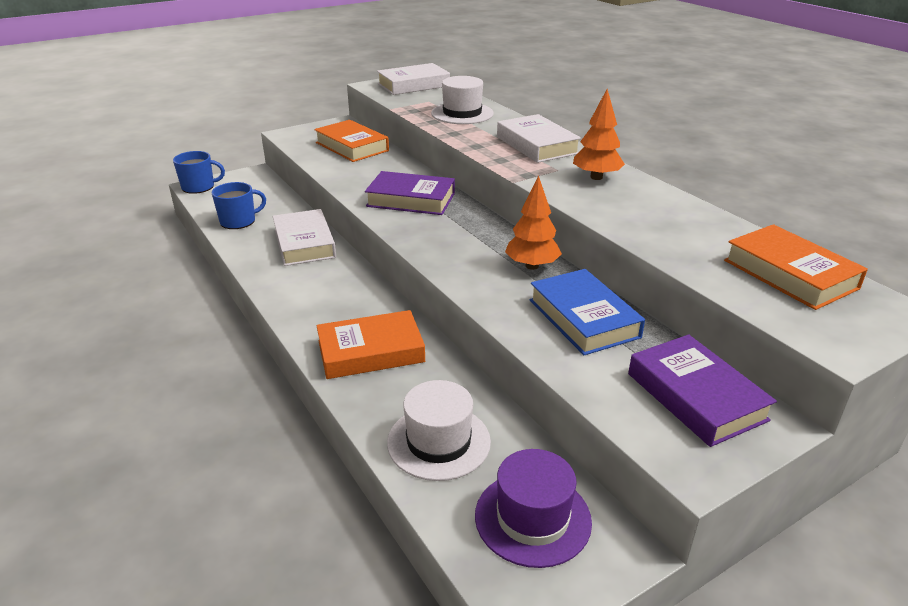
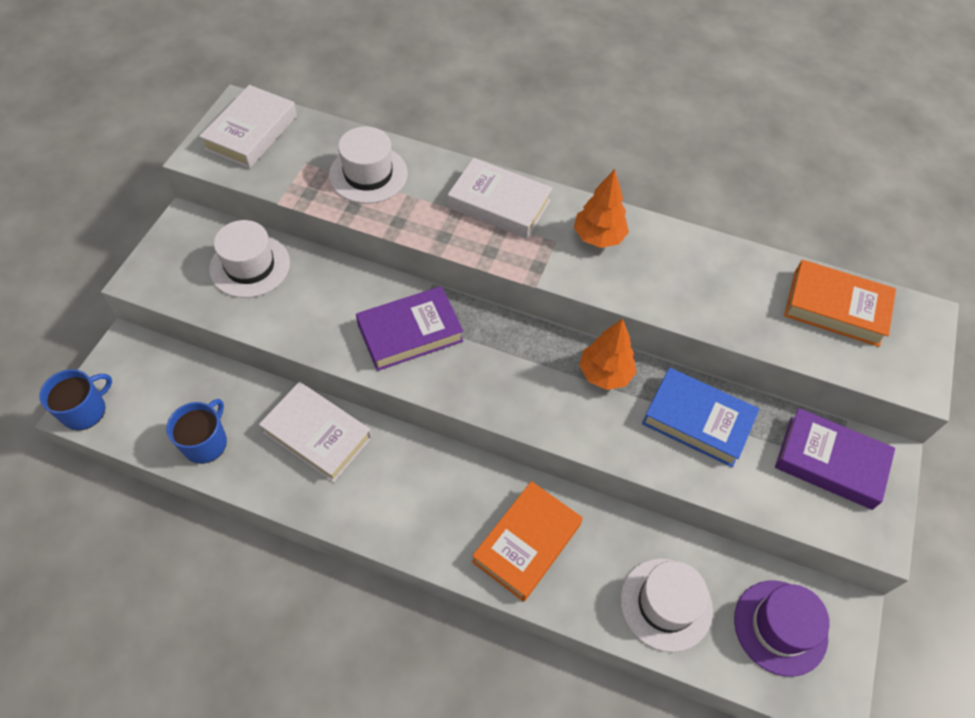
camera: 40 degrees left, 25 degrees up
(352, 147) = (250, 266): orange book -> white hat

